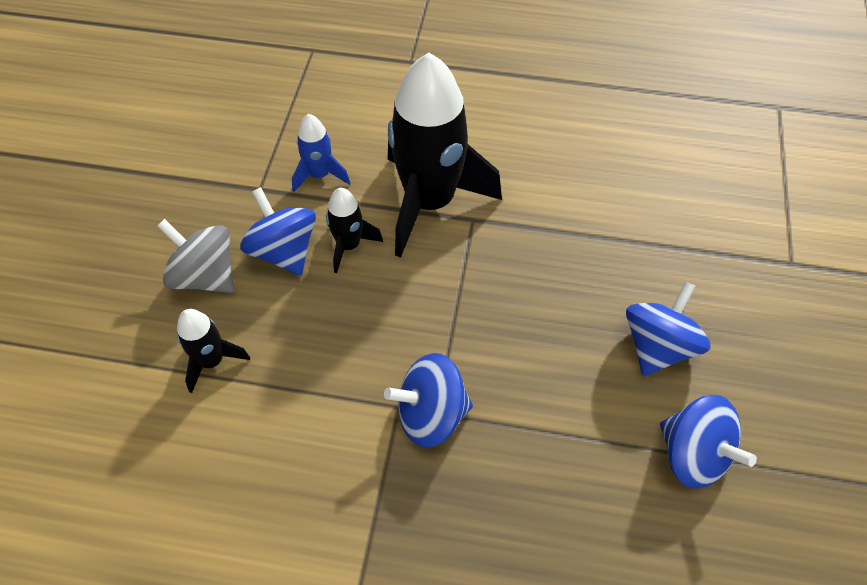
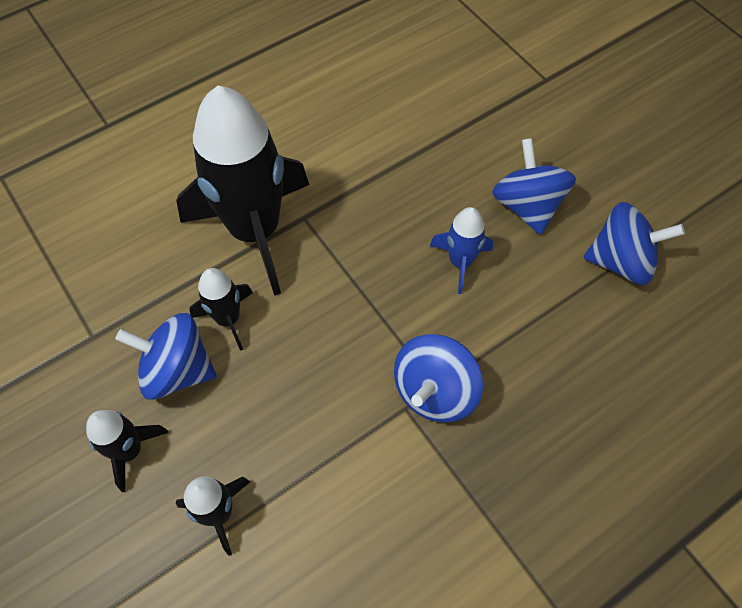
camera: 45 degrees left, 5 degrees up
(205, 276) = (129, 450): grey spinning top -> black rocket
(319, 175) = (135, 281): blue rocket -> blue rocket (460, 262)

